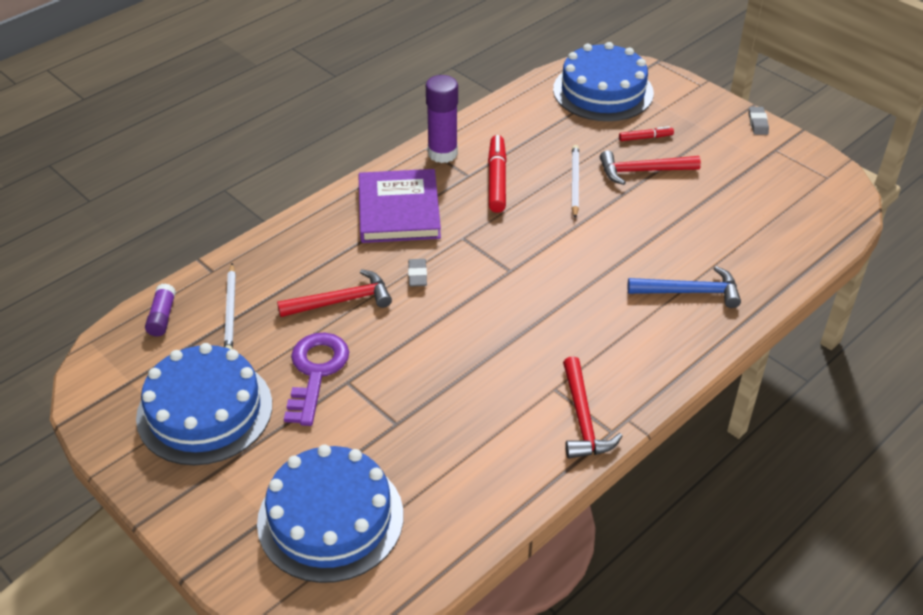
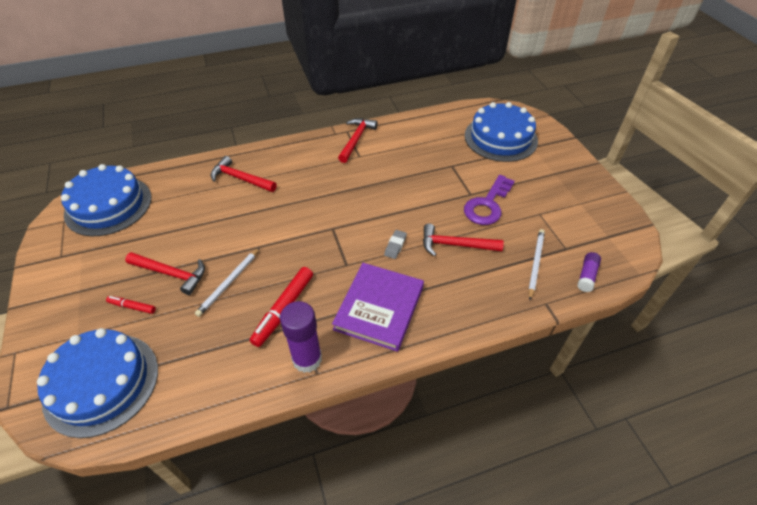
camera: 155 degrees left, 5 degrees up
(204, 411) = (559, 204): blue cake -> blue cake (108, 205)
(690, 292) = (240, 178): blue hammer -> red hammer
(757, 123) = (36, 286): grey eraser -> none

